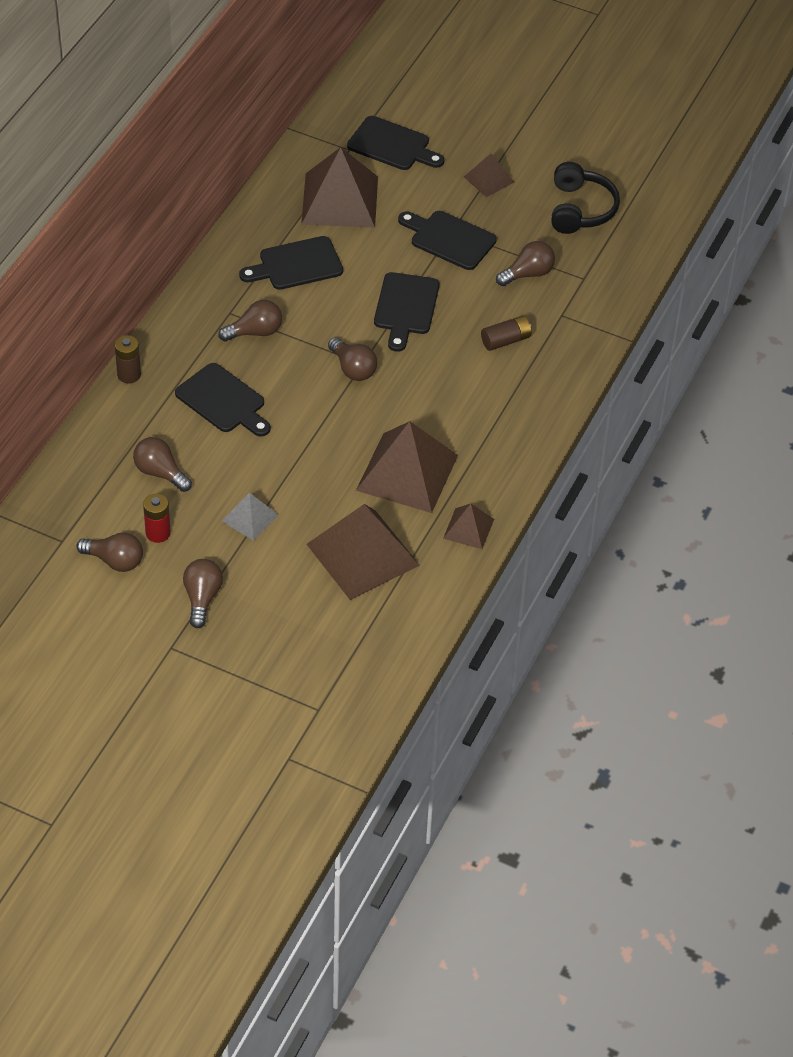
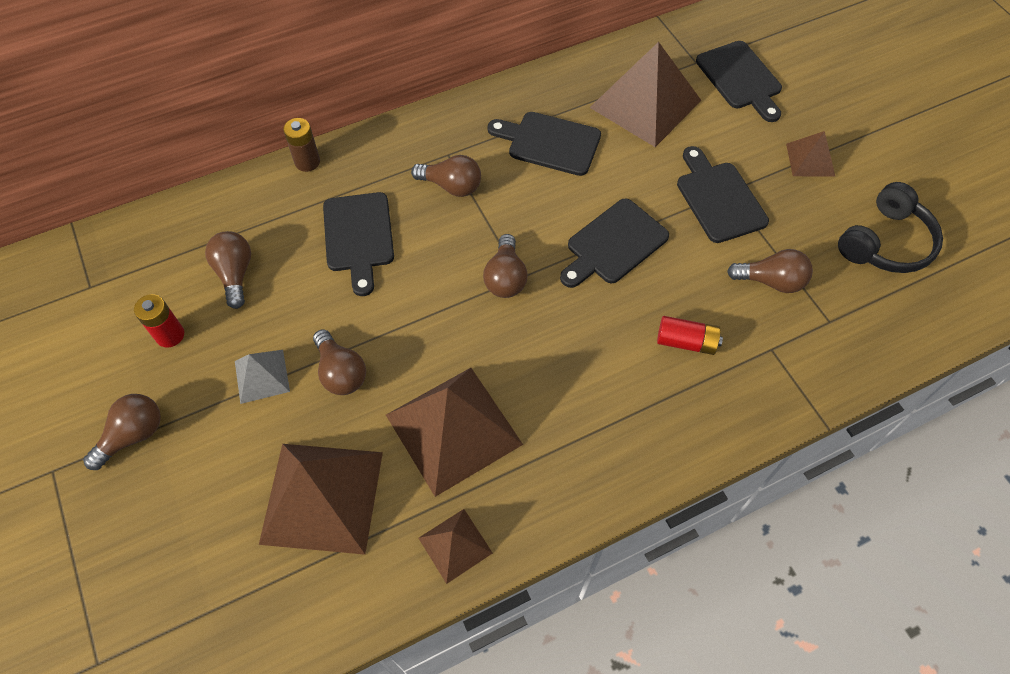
camera: 40 degrees right, 10 degrees up
(115, 561) = (107, 338): brown light bulb -> brown light bulb (341, 372)
(505, 340) = (686, 342): brown battery -> red battery

